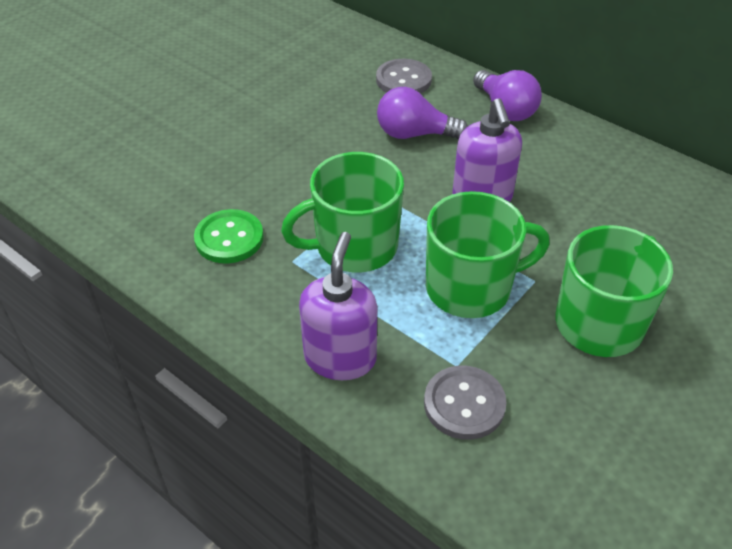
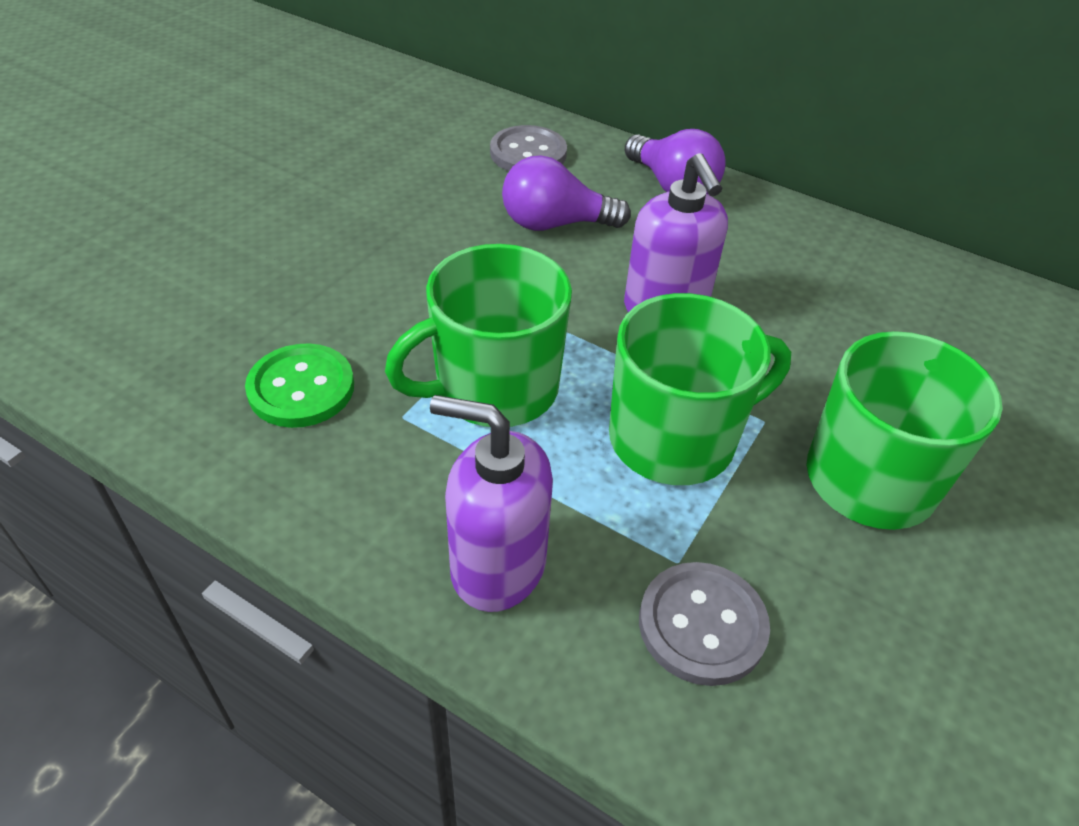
camera: 10 degrees left, 0 degrees up
(340, 357) = (497, 565): purple soap dispenser -> purple soap dispenser turned 75 degrees counterclockwise

